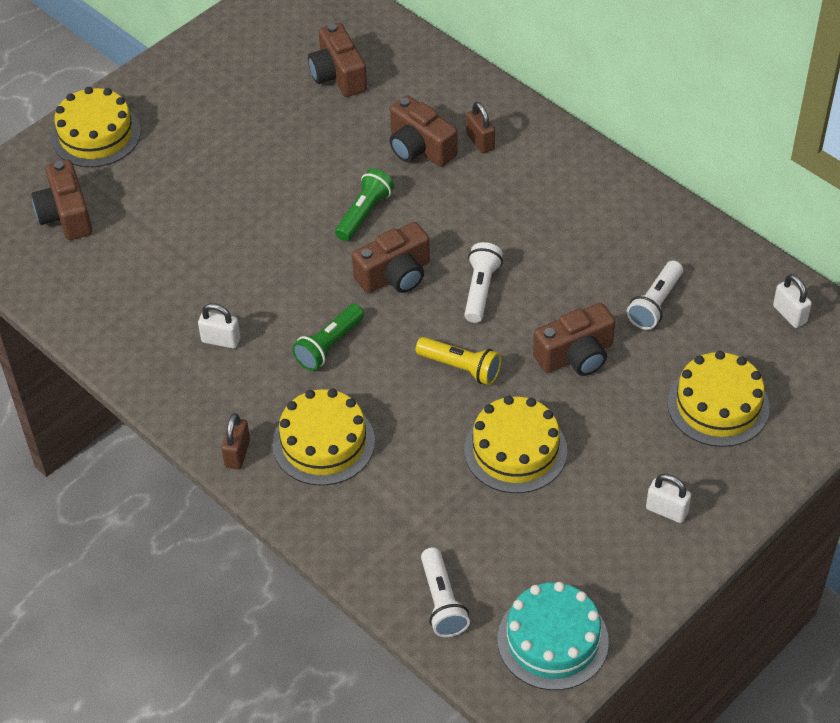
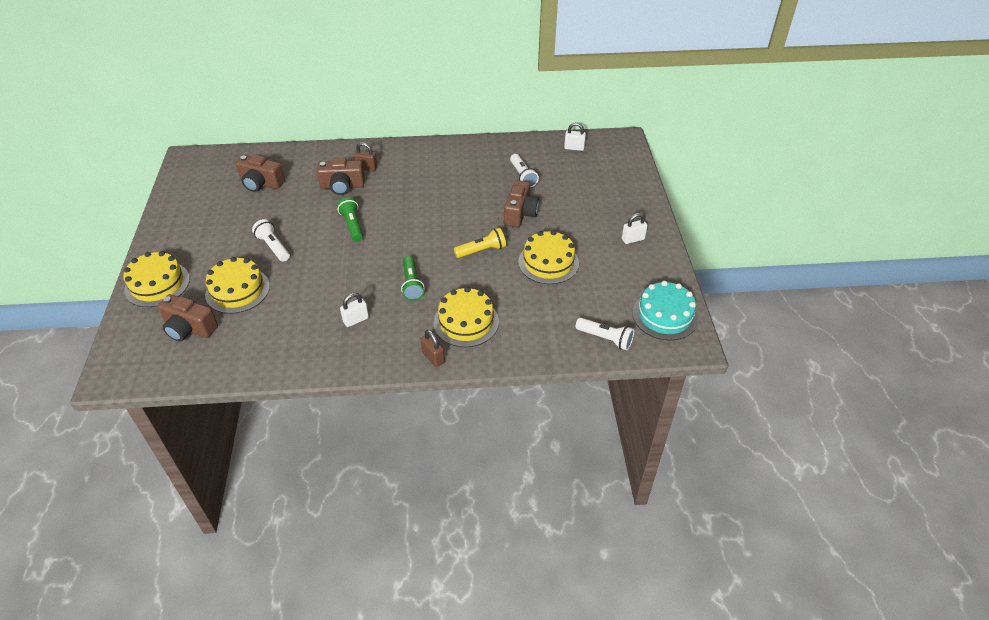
camera: 50 degrees left, 5 degrees down
(395, 275) = (401, 238): brown camera -> none
(480, 290) = (447, 218): white flashlight -> white flashlight (273, 247)
(718, 405) = (595, 192): yellow cake -> yellow cake (237, 290)

